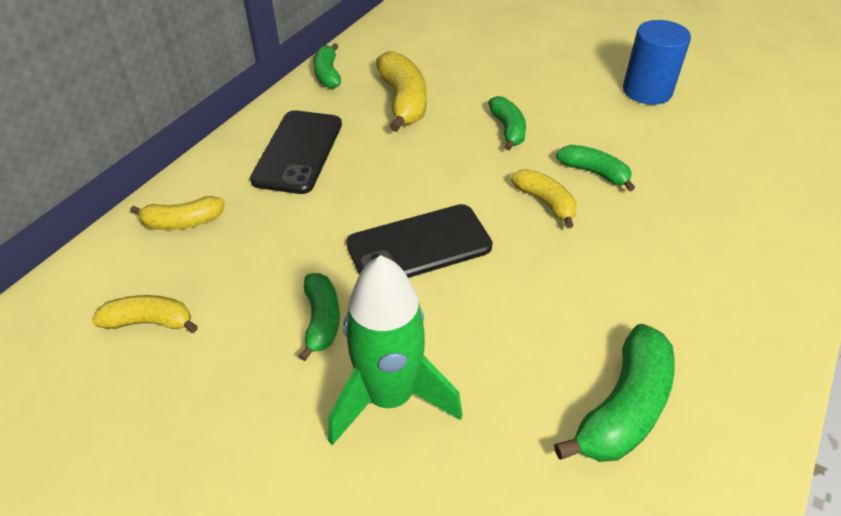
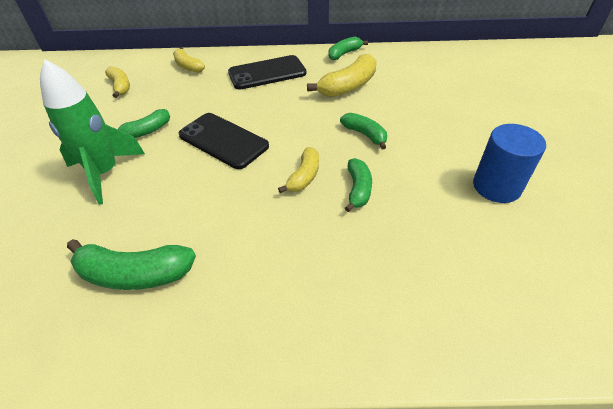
camera: 60 degrees right, 0 degrees up
(508, 129) = (365, 135): green banana -> green banana turned 90 degrees counterclockwise

